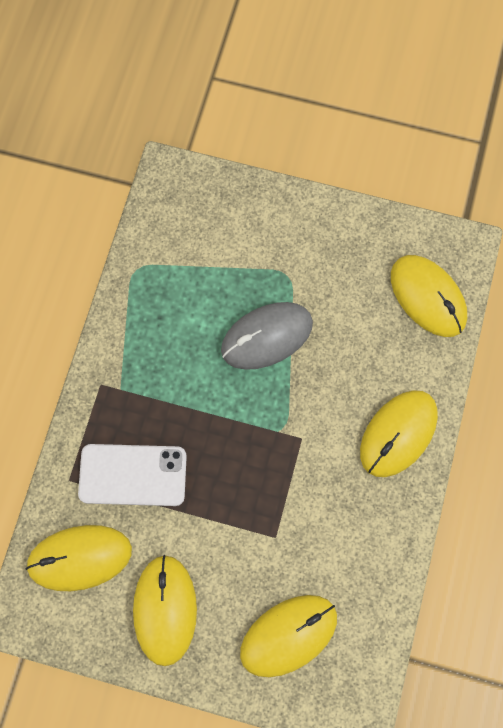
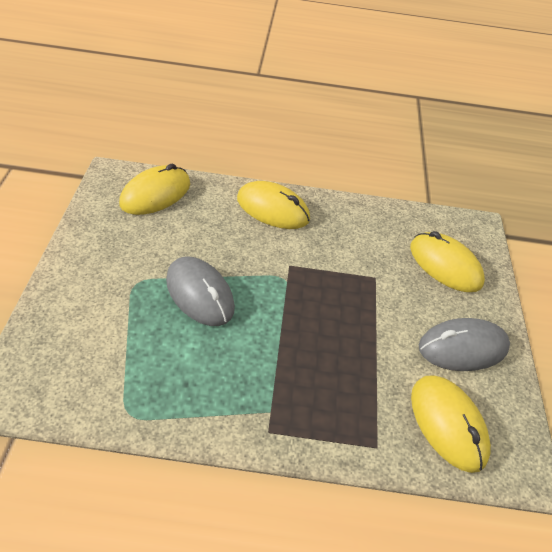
camera: 105 degrees left, 25 degrees down
(133, 475) = (355, 388): white phone -> none
(165, 610) = (463, 347): yellow mouse -> grey mouse

